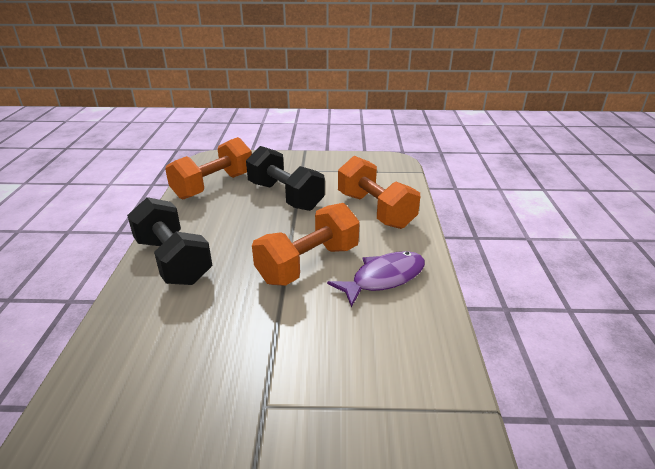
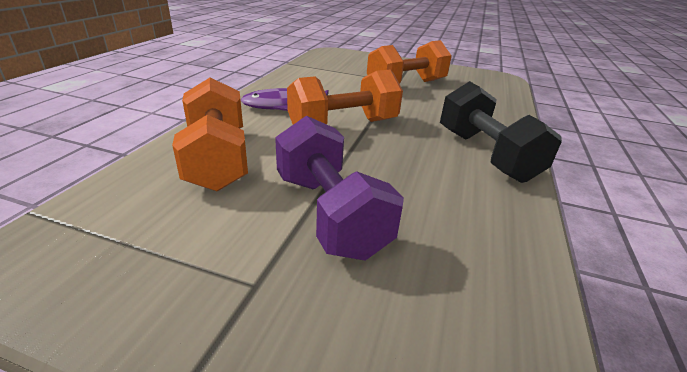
camera: 165 degrees left, 0 degrees up
(214, 186) = (471, 279): orange dumbbell -> orange dumbbell (406, 85)
(285, 196) = (329, 214): black dumbbell -> purple dumbbell

